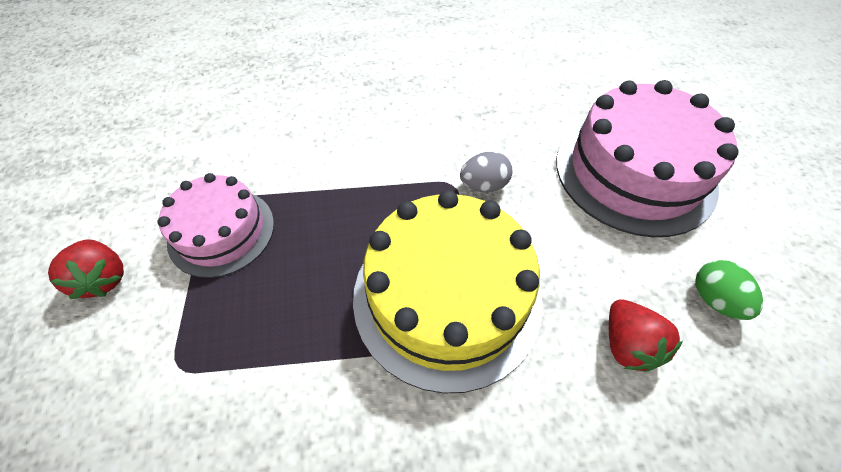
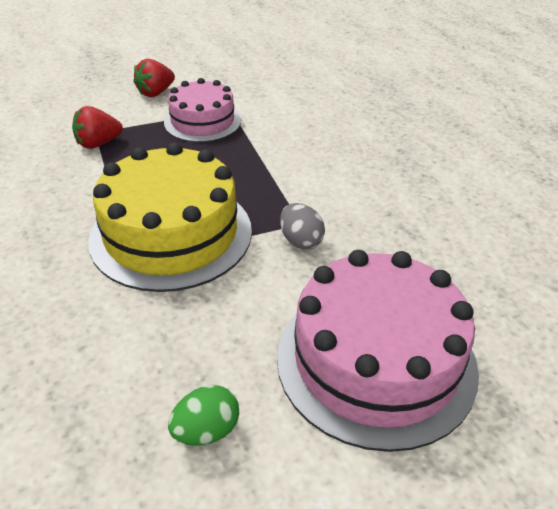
camera: 75 degrees right, 15 degrees down
(627, 344) = (141, 352): red strawberry -> red strawberry (98, 144)

